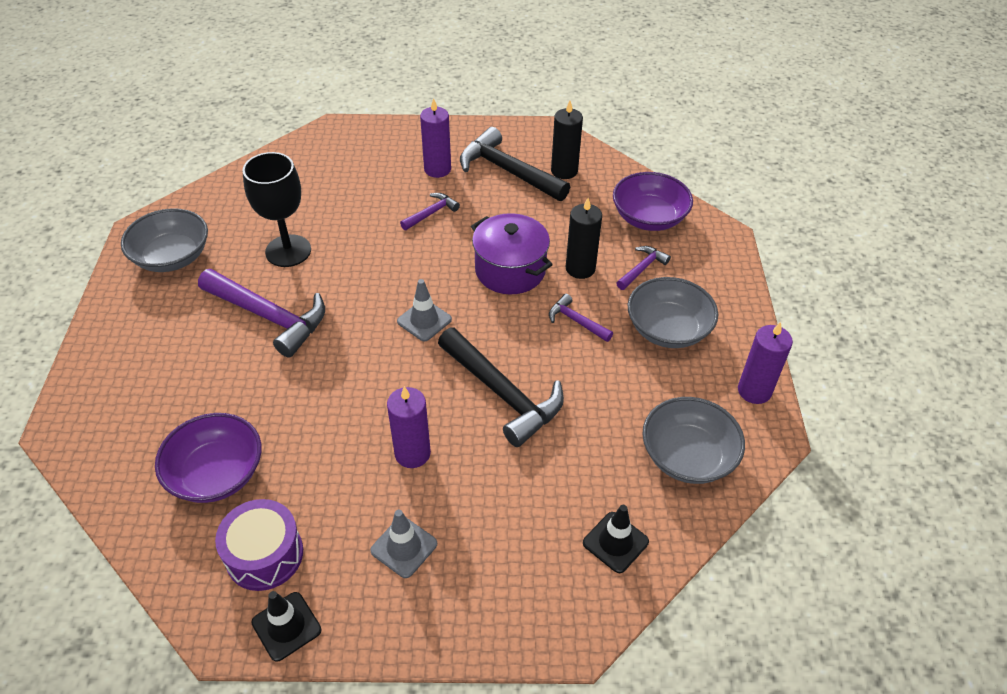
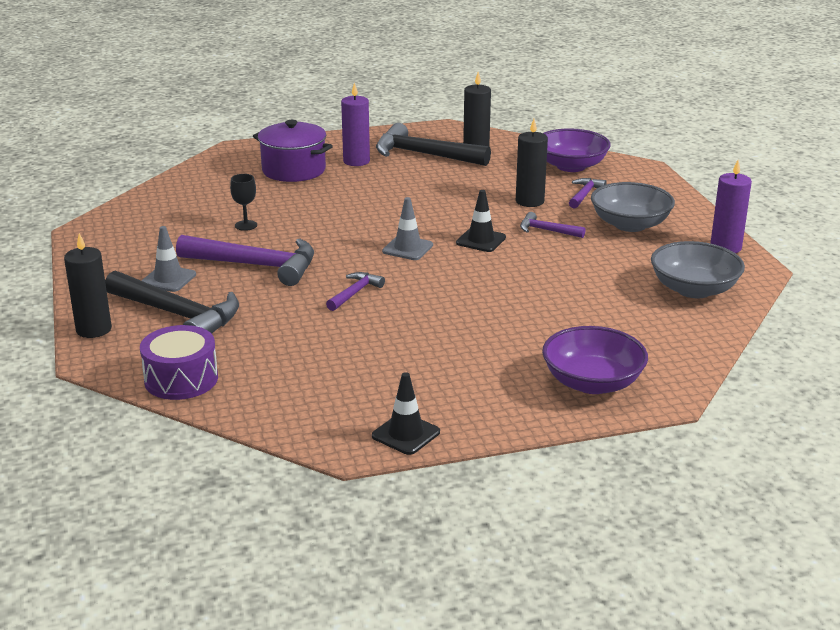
camera: 15 degrees left, 20 degrees down
(80, 383) = (94, 329): none -> black candle
(172, 257) = (130, 243): grey bowl -> none
(217, 474) = (274, 361): purple bowl -> purple bowl (592, 382)
(264, 555) = (355, 399): purple drum -> purple drum (181, 379)
(288, 251) = (246, 225): black goblet -> black goblet, size x0.49
(404, 547) = (481, 374): grey traffic cone -> grey traffic cone (168, 279)
(412, 453) = (451, 323): purple candle -> none
(431, 213) = (369, 187): purple hammer -> purple hammer (355, 293)
(502, 393) = (509, 279): black hammer -> black hammer (178, 315)
(510, 270) = (466, 210): purple pot -> purple pot (293, 170)
(615, 542) = (664, 343): black traffic cone -> black traffic cone (481, 240)

